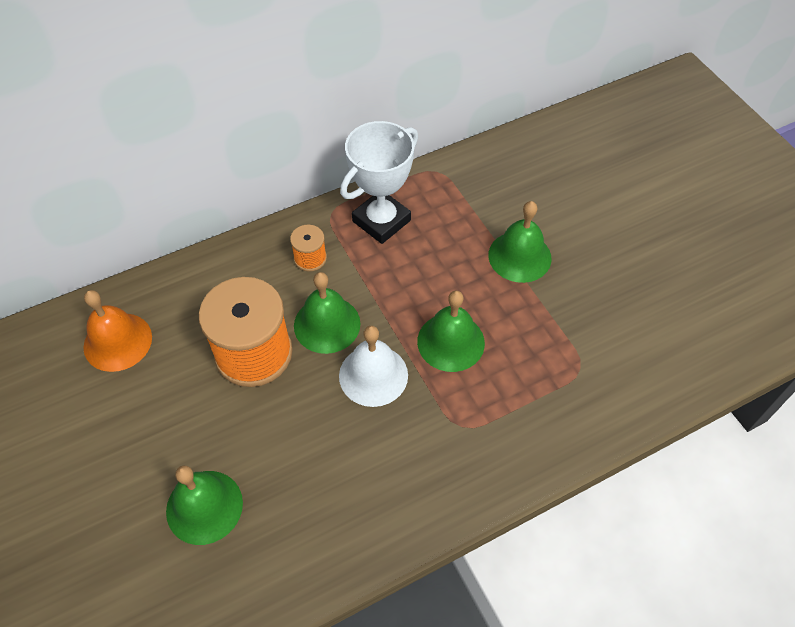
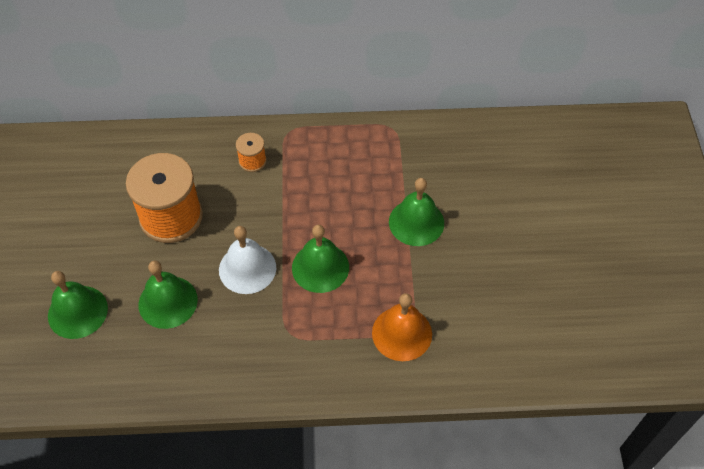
camera: 25 degrees right, 0 degrees up
(117, 341) = (83, 170): orange bell -> orange bell (402, 333)
(327, 324) = (235, 216): green bell -> green bell (168, 302)
(381, 221) = (323, 152): white trophy -> none

